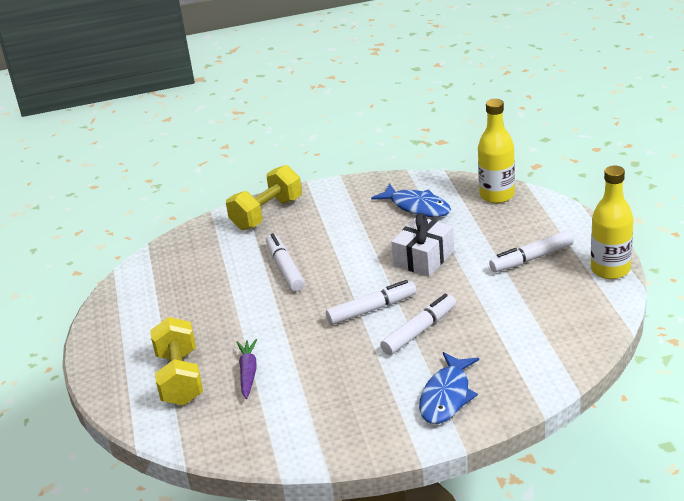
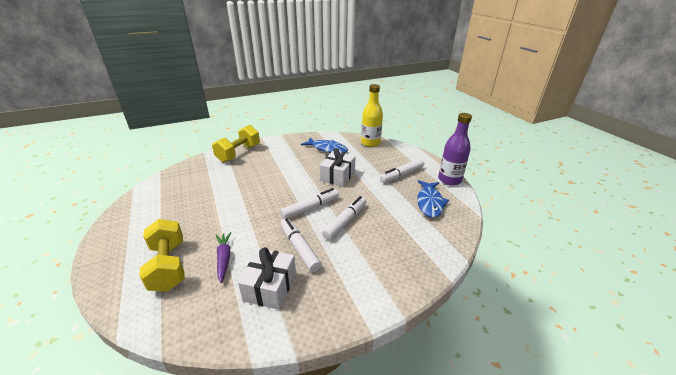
camera: 15 degrees left, 0 degrees up
(285, 268) = (251, 184): white marker -> white marker (299, 248)
(305, 407) = (270, 286): none -> white gift
(446, 396) = (377, 270): blue fish -> blue fish (429, 203)
(610, 269) = (449, 180): yellow bottle -> purple bottle

